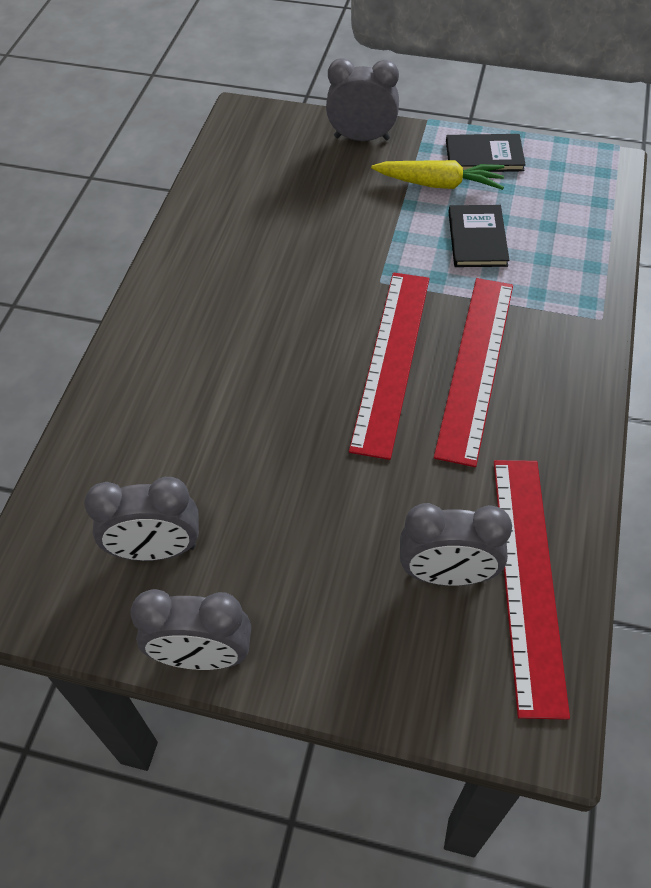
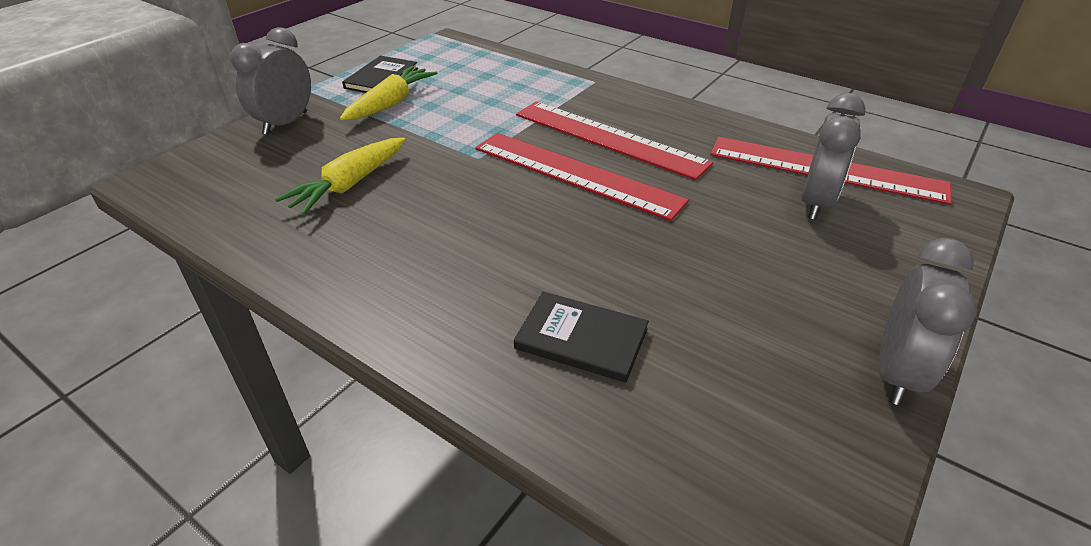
camera: 70 degrees left, 15 degrees down
(156, 550) = (752, 382): grey clock -> none
(292, 219) = (349, 184): none -> yellow carrot
(477, 238) = (471, 104): black book -> black book (581, 339)

